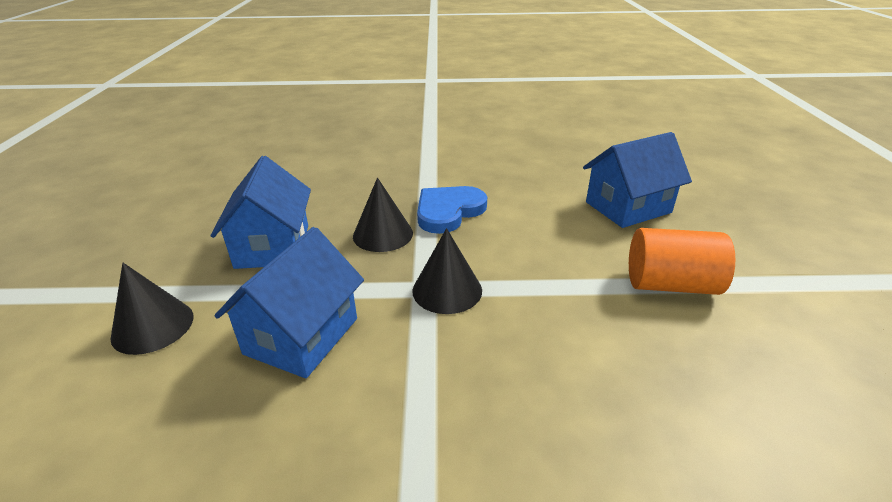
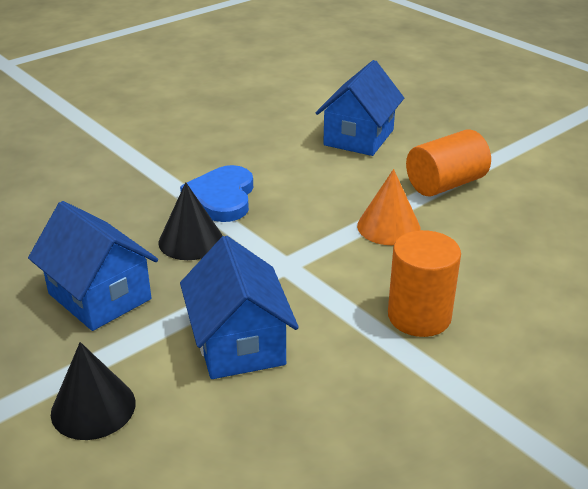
camera: 40 degrees left, 0 degrees up
(447, 290) = (304, 258): black cone -> none
(478, 408) = (419, 316): none -> orange cylinder
(559, 299) = (388, 227): none -> orange cone

